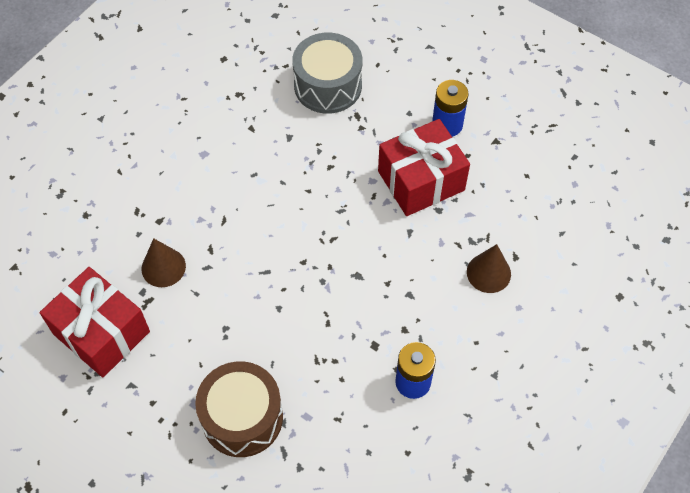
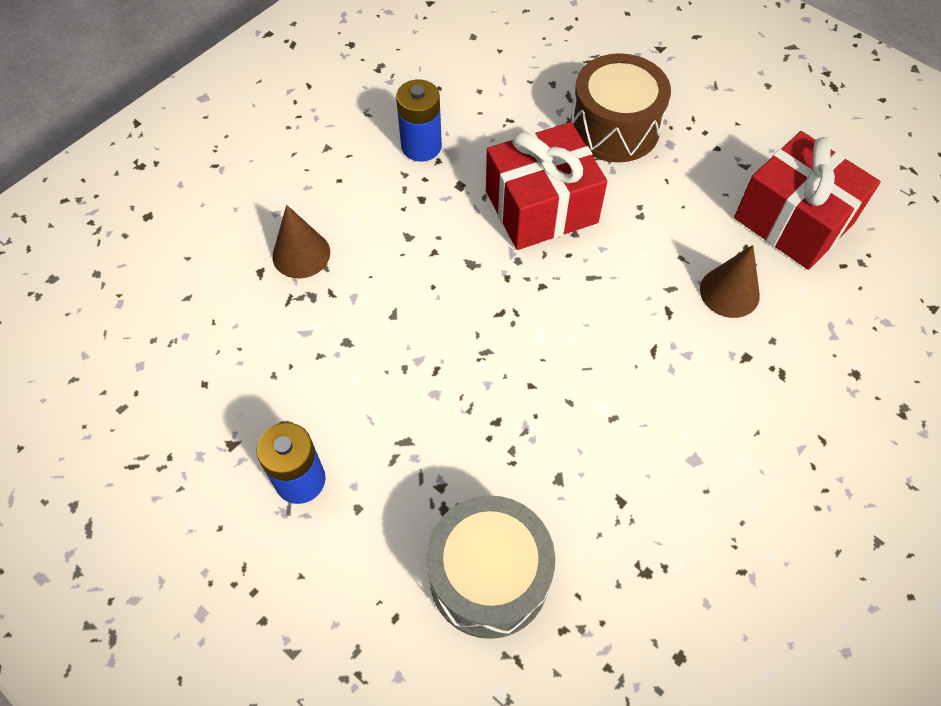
camera: 175 degrees left, 0 degrees up
(421, 181) = (362, 387): red gift -> red gift (541, 207)

